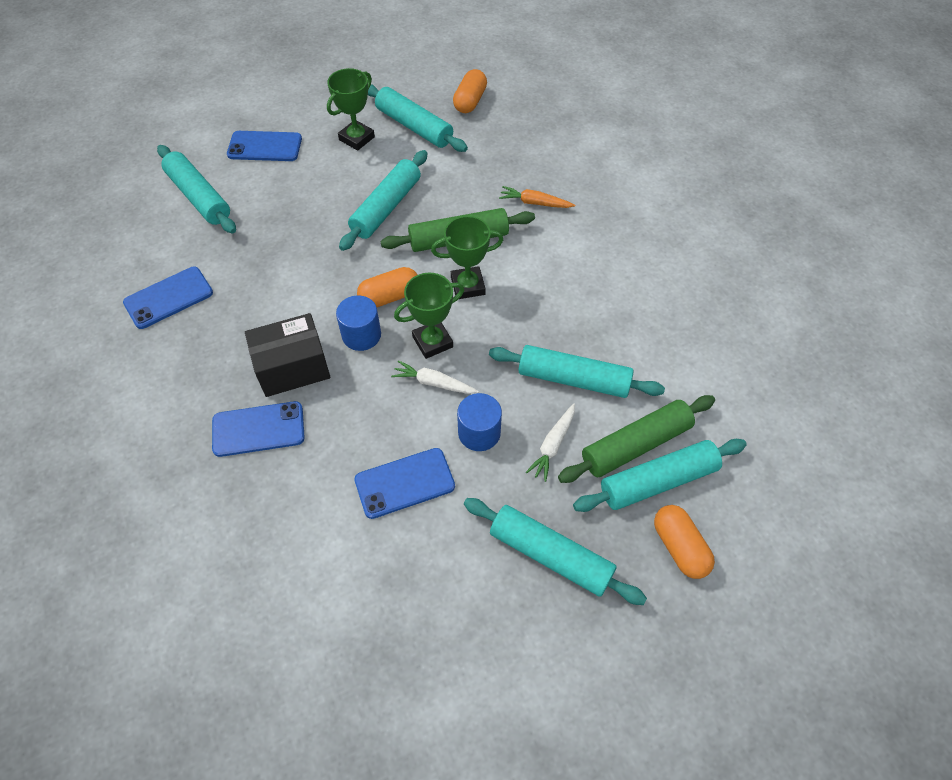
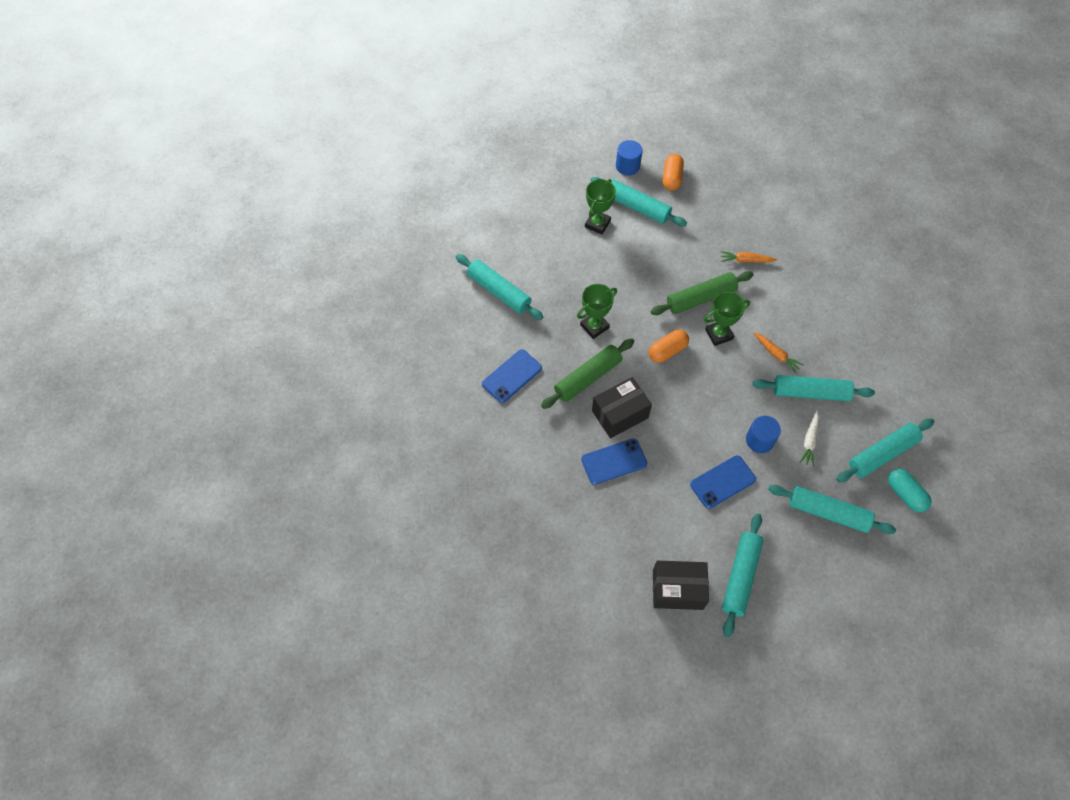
camera: 10 degrees left, 5 degrees up
(265, 147) = (530, 241): blue phone -> none
(277, 635) = (677, 590): none -> black box
(361, 335) = (658, 383): blue cylinder -> blue cylinder (627, 166)
(386, 207) = (640, 280): turquoise rolling pin -> turquoise rolling pin (740, 576)
(432, 342) = (708, 380): green trophy -> green trophy (594, 326)
(434, 383) = (719, 410): white carrot -> none
(539, 322) = (776, 354): none -> orange carrot
(635, 445) = (862, 432): green rolling pin -> green rolling pin (587, 377)
(679, 547) = (905, 494): orange capsule -> turquoise capsule

